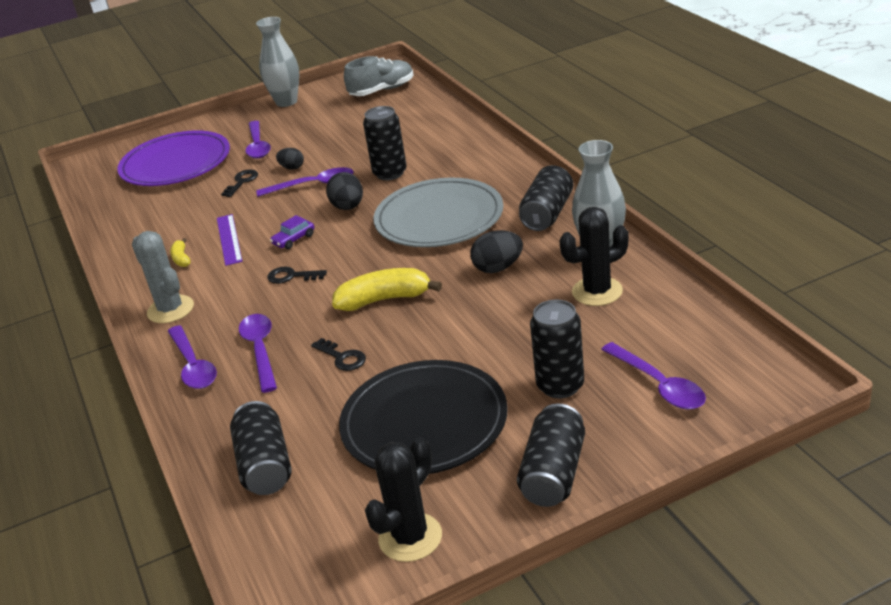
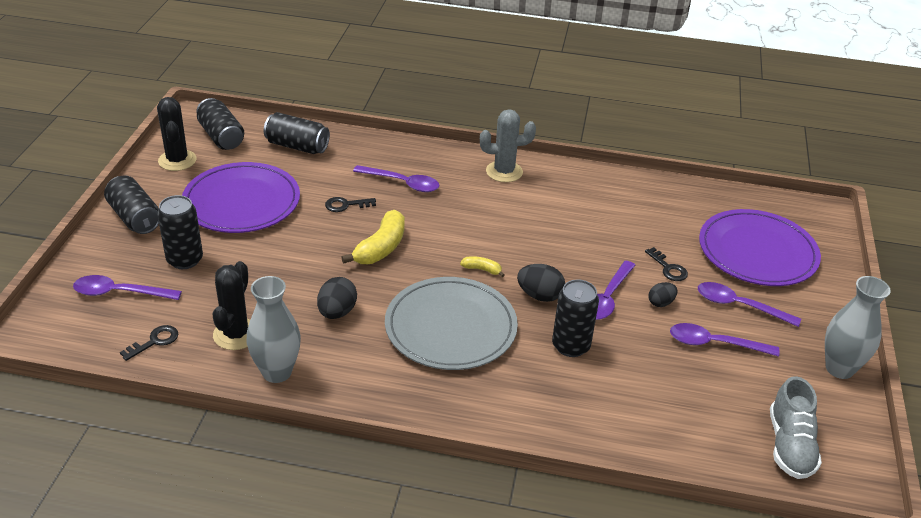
camera: 120 degrees right, 5 degrees up
(181, 258) = (570, 198): yellow banana -> yellow banana (482, 269)
(193, 366) = (424, 158): purple spoon -> purple spoon (714, 343)
(229, 239) = (570, 225): purple ruler -> none
(291, 276) = (472, 227): black key -> black key (155, 341)
(293, 239) = (525, 250): purple car -> none
(424, 422) = (241, 202): black plate -> purple plate
(547, 214) = (368, 383): black can -> black can (221, 137)

